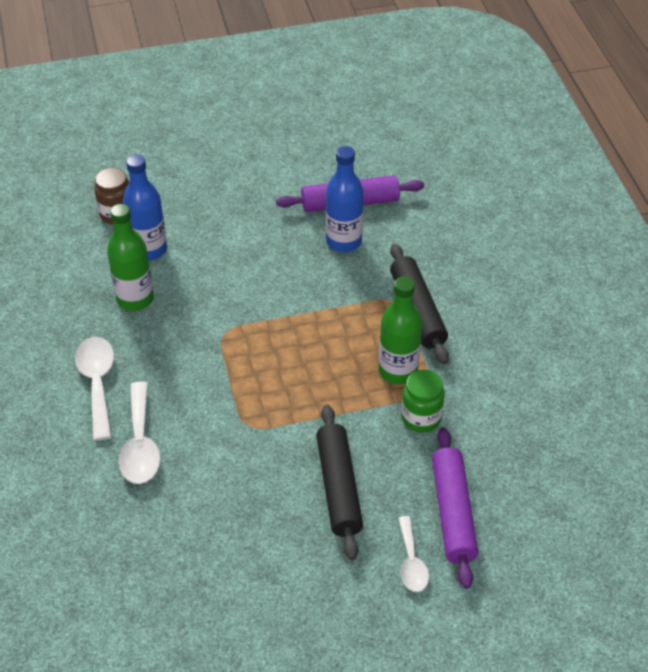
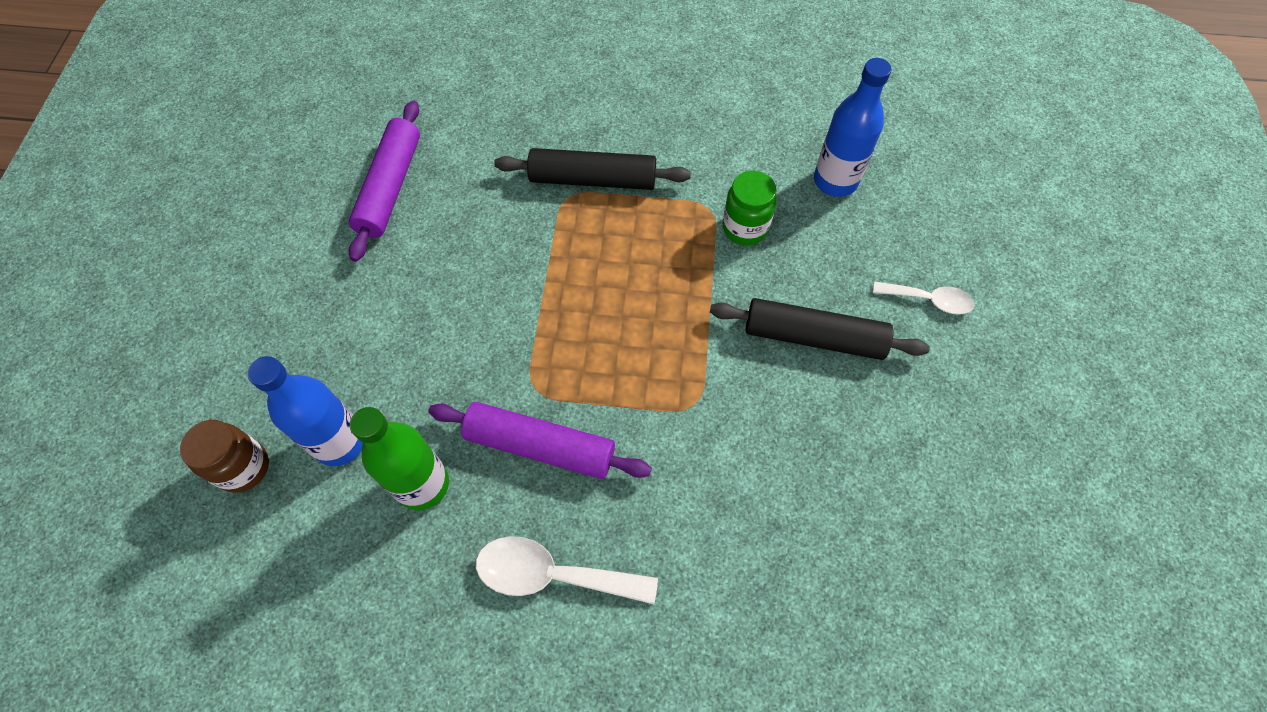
camera: 70 degrees left, 15 degrees up
(140, 444) = (679, 543): white spoon -> none
(343, 241) = (450, 214): blue bottle -> blue bottle (835, 181)
(398, 371) = (671, 227): green bottle -> none
(452, 512) = (876, 242): purple rolling pin -> purple rolling pin (540, 446)

